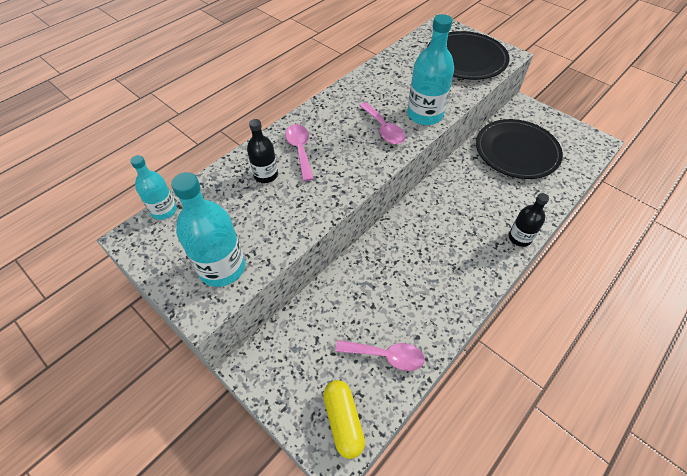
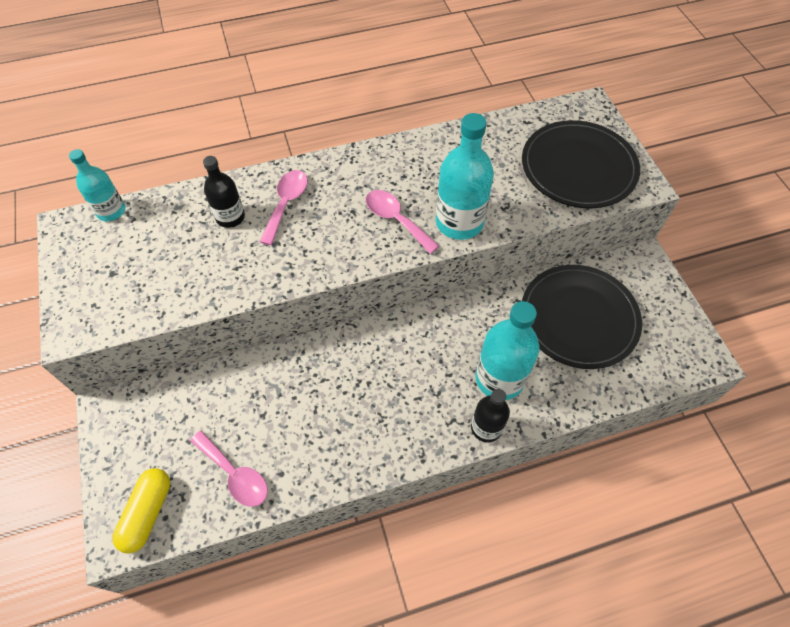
camera: 30 degrees right, 5 degrees up
(222, 267) = (117, 299): turquoise bottle -> turquoise bottle (499, 378)
(384, 129) = (396, 220): pink spoon -> pink spoon turned 135 degrees clockwise

